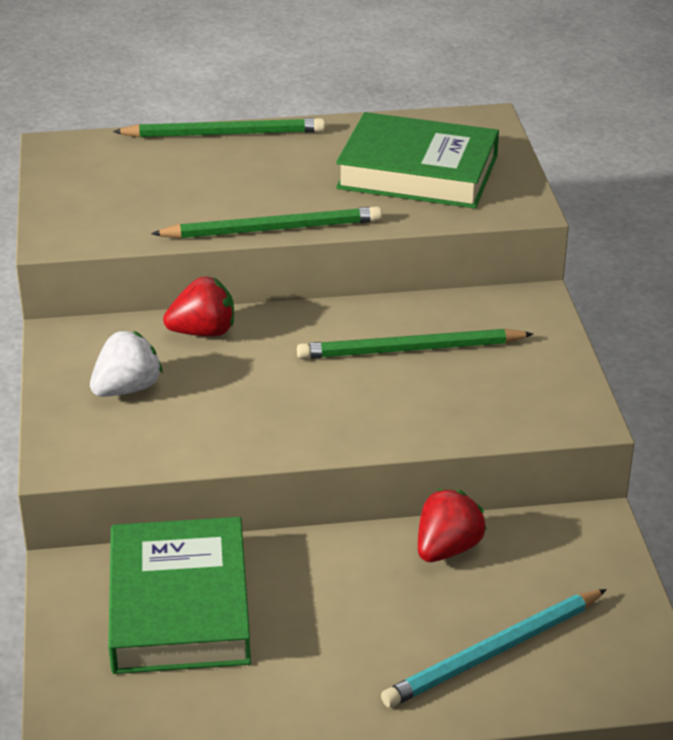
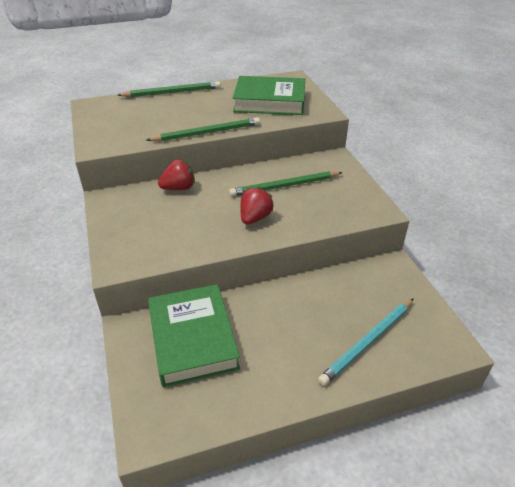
camera: 10 degrees left, 5 degrees up
(127, 389) = (144, 221): white strawberry -> none
(447, 549) = (325, 286): red strawberry -> red strawberry (255, 218)

